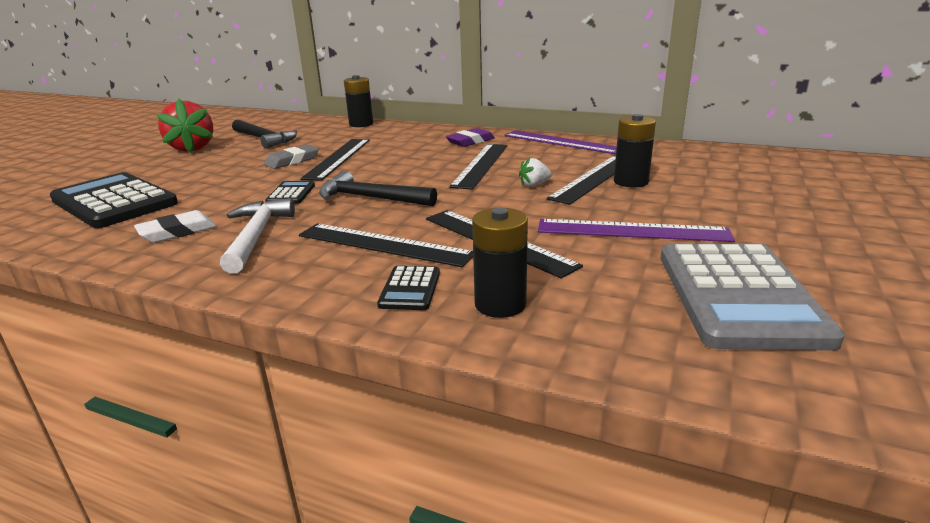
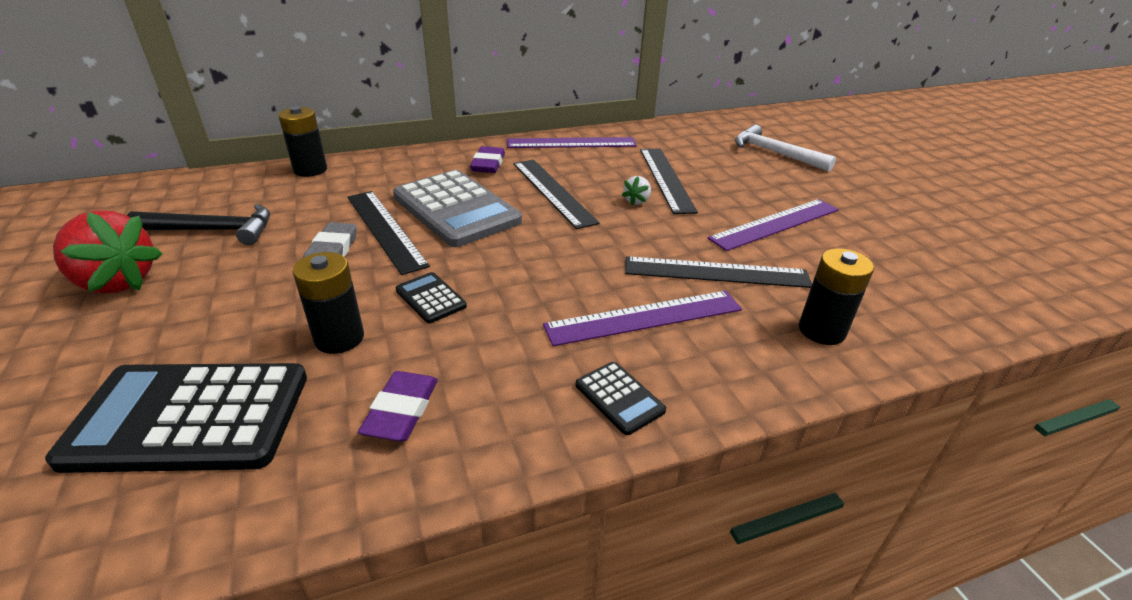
camera: 45 degrees left, 10 degrees up
(177, 232) = (401, 410): white eraser -> purple eraser
(256, 236) = (508, 368): white hammer -> white hammer (775, 153)
(370, 198) = (529, 270): black hammer -> none
(384, 244) = (644, 317): black ruler -> purple ruler
(410, 289) = (748, 350): black calculator -> black calculator (619, 398)
(630, 182) = (695, 174): black battery -> black battery (339, 338)
(739, 295) = (906, 254): grey calculator -> grey calculator (456, 209)

